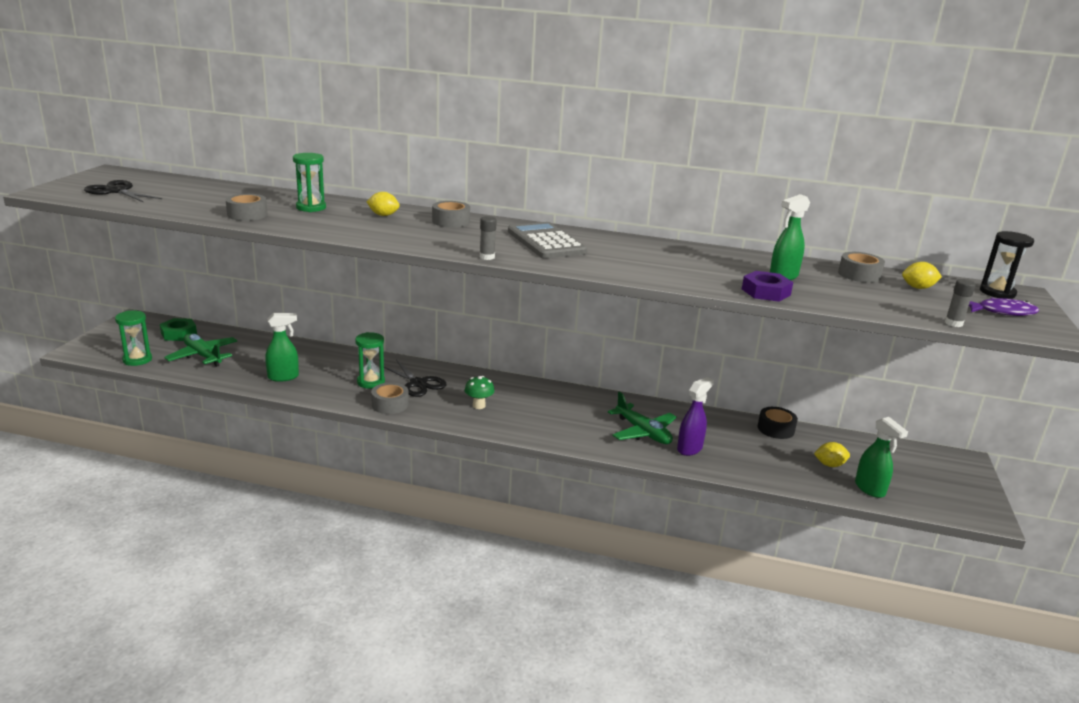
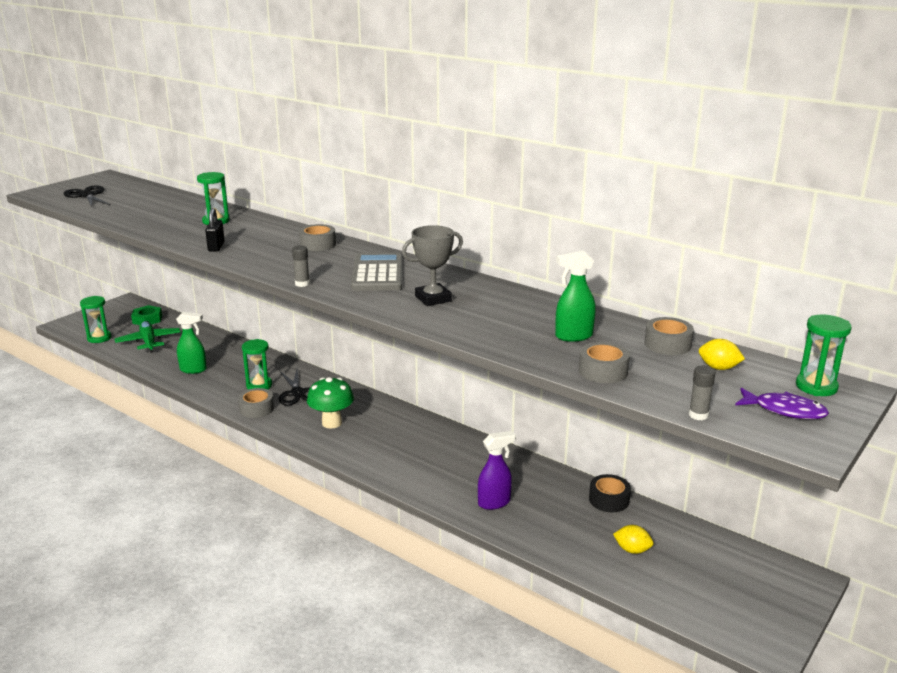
camera: 25 degrees right, 0 degrees up
(247, 215) = (157, 224): grey tape -> grey tape (603, 371)
(347, 231) = (216, 246): none -> black padlock
(383, 215) = (266, 233): yellow lemon -> none
(479, 405) = (332, 423): green mushroom -> green mushroom, size x1.60
(627, 258) = (433, 299): none -> grey trophy
(643, 432) = (462, 477): green plane -> none
(766, 292) = (528, 351): purple nut -> none
(870, 489) = (653, 586): green spray bottle -> none
(997, 293) = (816, 387): black hourglass -> green hourglass

